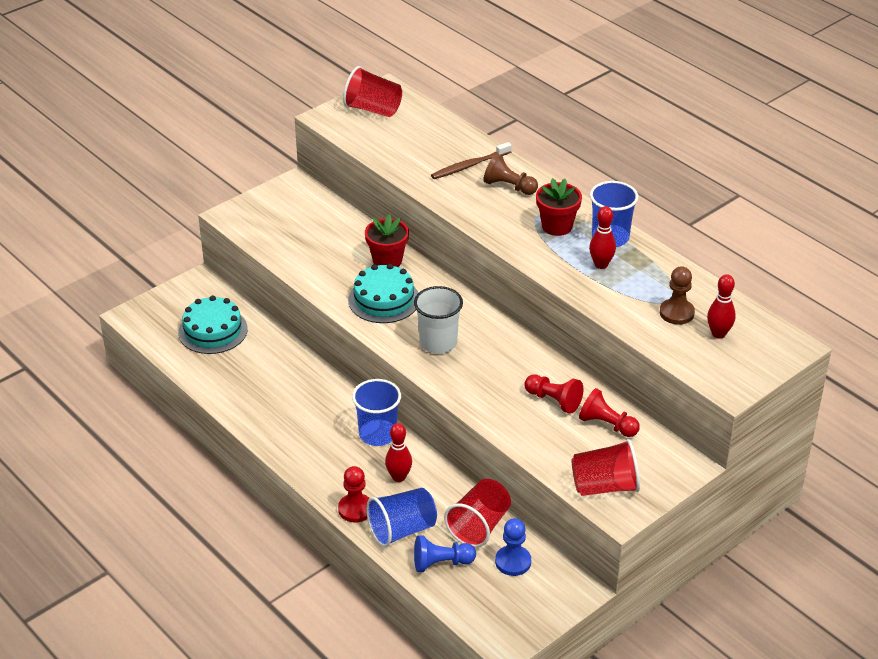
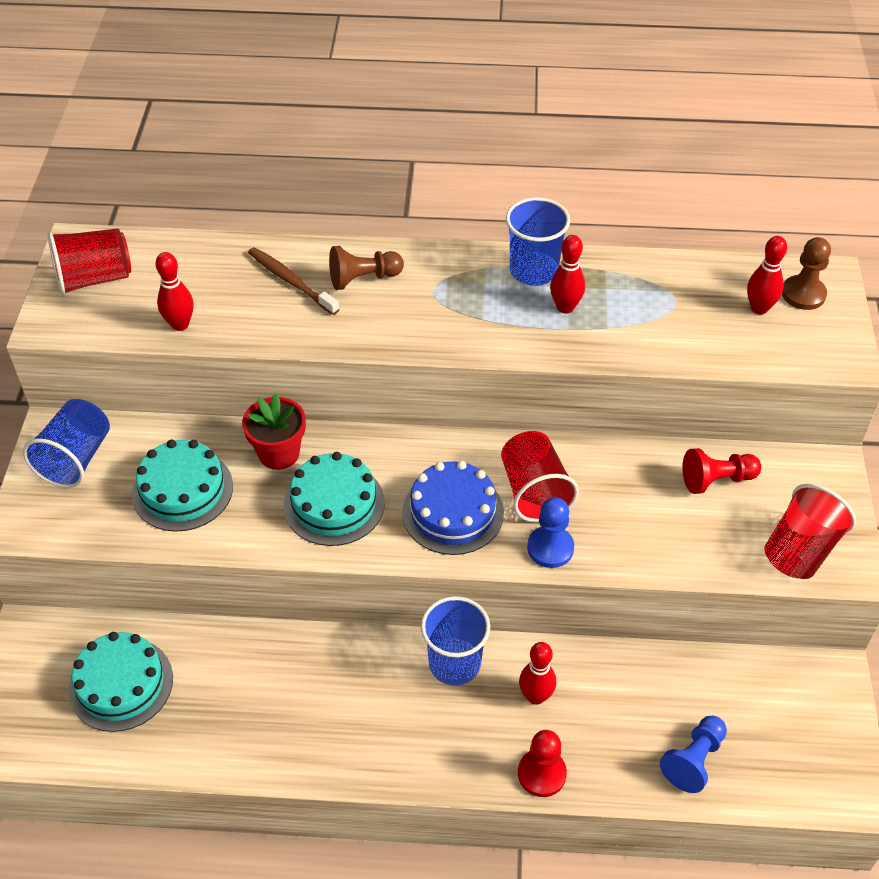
camera: 45 degrees left, 10 degrees up
(320, 247) = (182, 490): none -> turquoise cake
(386, 153) = (180, 324): none -> red bowling pin
(402, 530) = (614, 756): blue cup -> blue cup (76, 459)
(438, 342) = (453, 512): white cup -> blue cake
(469, 166) = (290, 281): brown toothbrush -> brown toothbrush turned 120 degrees clockwise
(479, 526) = (674, 685): red cup -> red cup (534, 492)
(513, 562) = (749, 697): blue pawn -> blue pawn (550, 548)
(553, 400) = (640, 491): red pawn -> none
(557, 226) = (469, 293): red flower pot -> none
(676, 313) = (697, 312): brown pawn -> brown pawn (803, 294)

